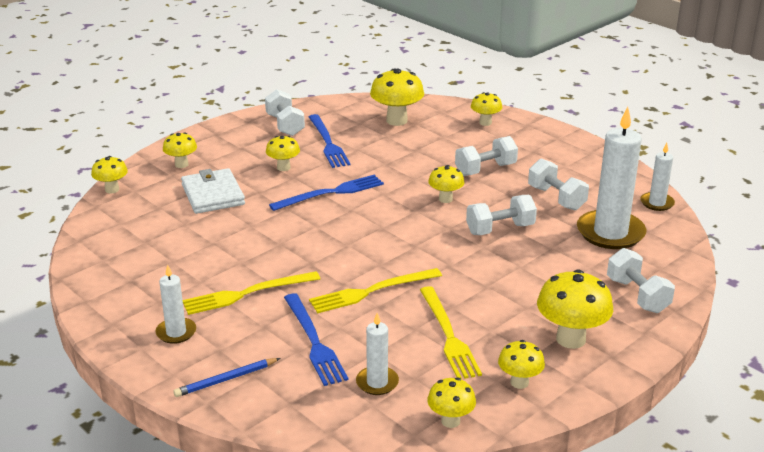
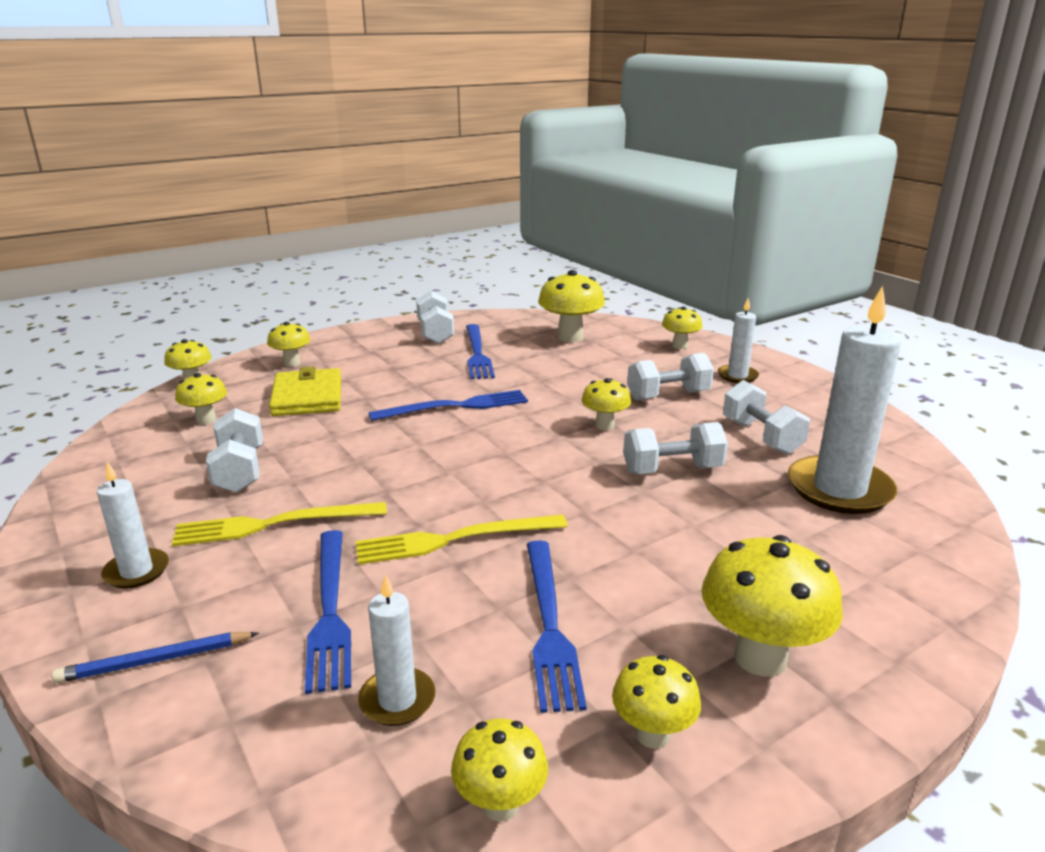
camera: 10 degrees right, 5 degrees down
(213, 195) = (307, 397): white wallet -> yellow wallet
(283, 167) = (410, 375): yellow mushroom -> yellow mushroom (206, 420)
(448, 335) = (549, 625): yellow fork -> blue fork
(637, 295) = (883, 591): white dumbbell -> white dumbbell (240, 471)
(657, 203) = (911, 455): white candle -> white candle (737, 376)

